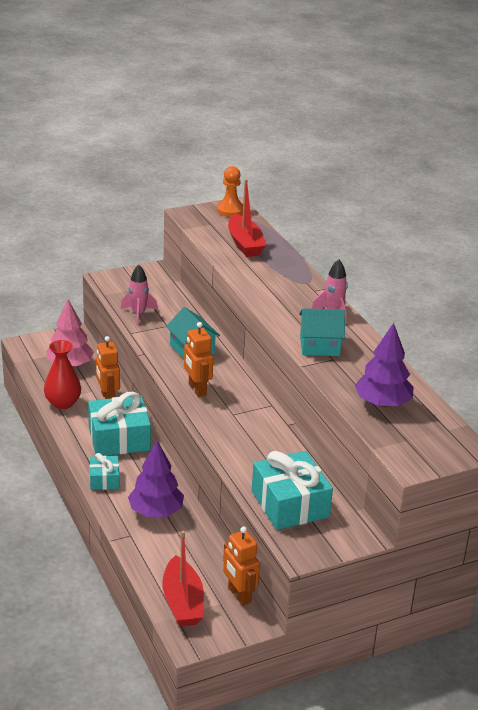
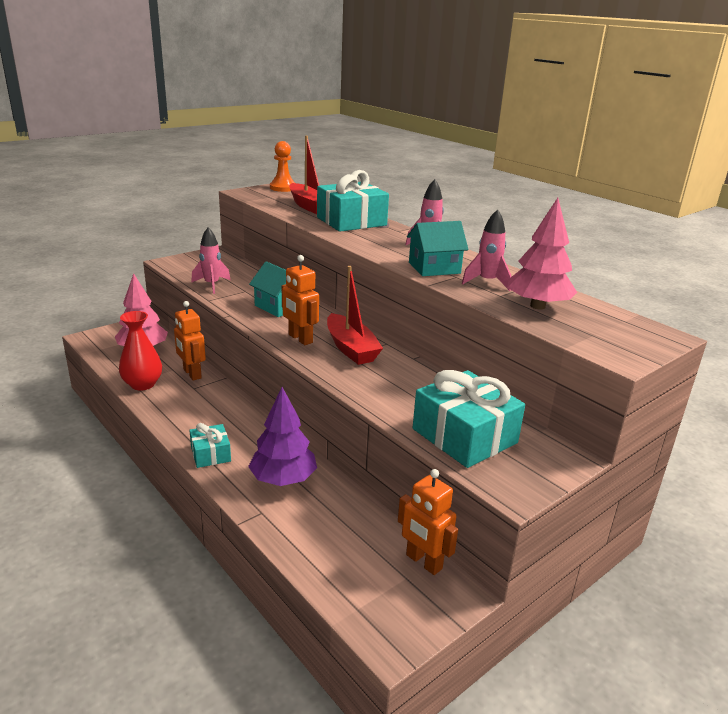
camera: 15 degrees left, 5 degrees down
(119, 438) = (215, 409): turquoise gift -> turquoise gift (351, 221)
(182, 602) = (358, 586): red boat -> red boat (351, 348)
(357, 369) = (487, 282): none -> pink rocket
(382, 403) = (537, 306): purple tree -> pink tree

